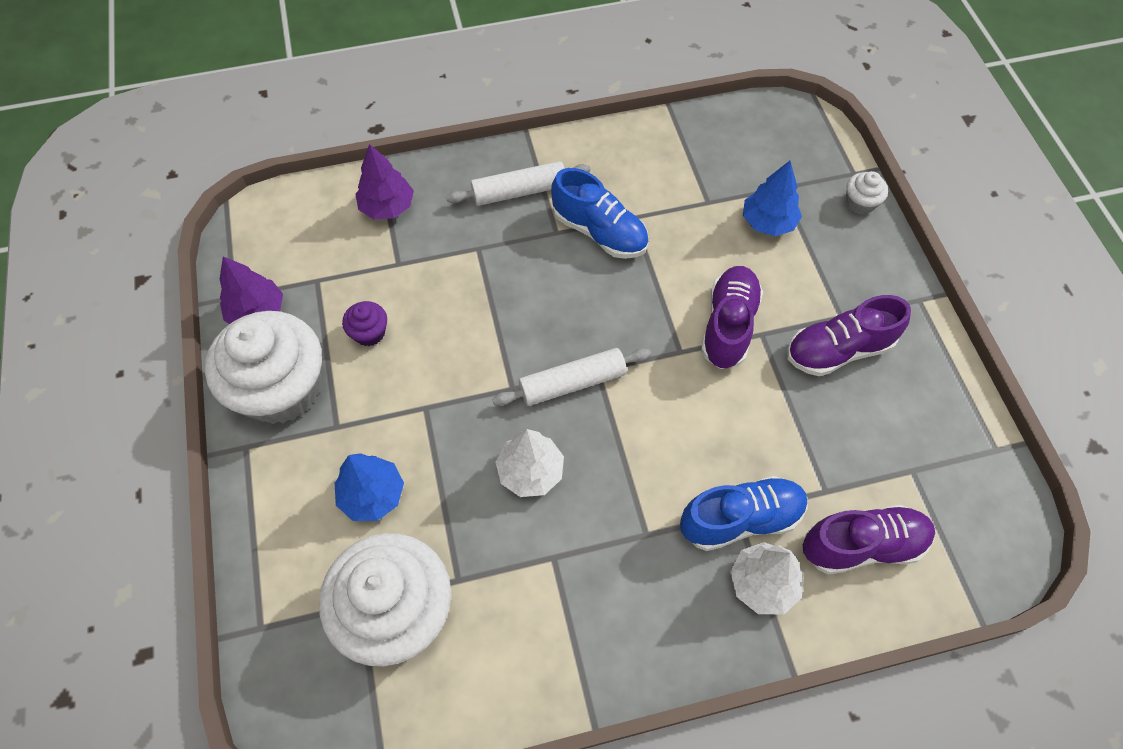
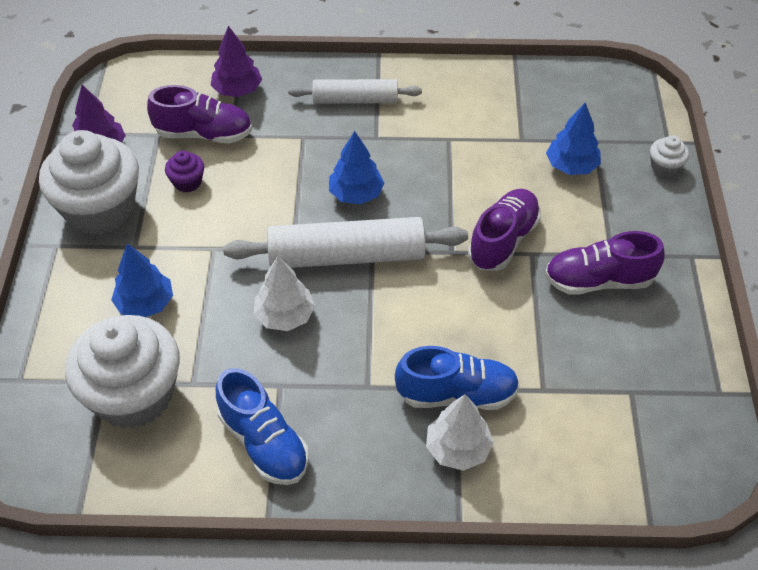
camera: 15 degrees right, 10 degrees down
(557, 305) = (356, 194): none -> blue tree
(572, 383) = (346, 256): white rolling pin -> white rolling pin, size x1.61
(599, 232) = (414, 144): blue shoe -> blue shoe (264, 443)
(862, 545) = (561, 440): purple shoe -> purple shoe (204, 134)

